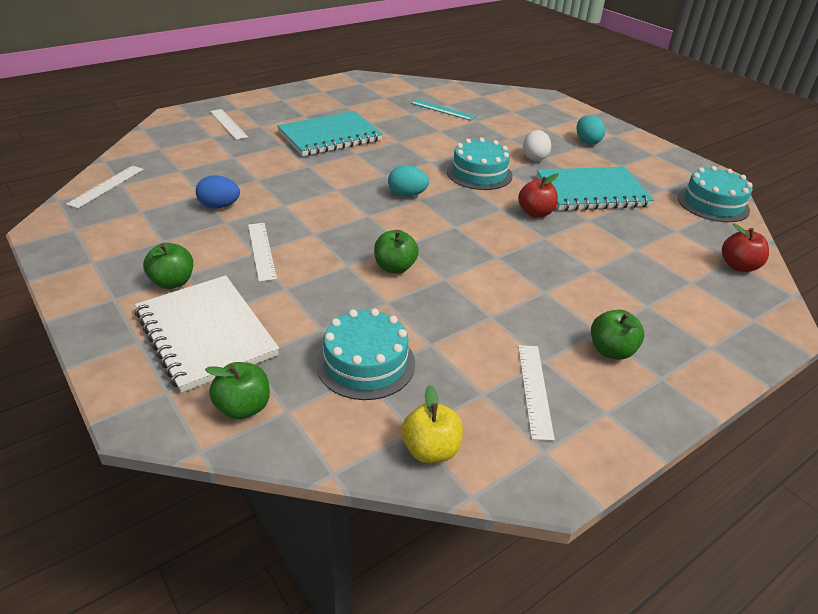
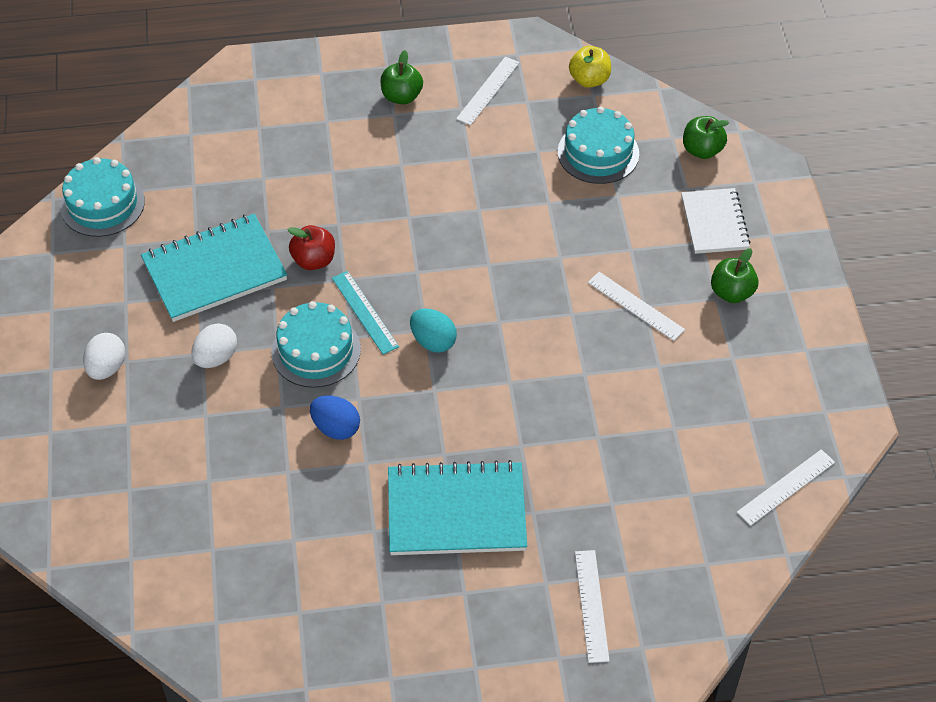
camera: 150 degrees left, 15 degrees up
(205, 334) = (714, 223): white notebook -> white notebook, size x0.64
(219, 206) = (658, 396): blue egg -> blue egg (336, 428)
(261, 251) = (635, 306): white ruler -> white ruler turned 60 degrees counterclockwise
(395, 267) = (516, 238): green apple -> none
(442, 110) = (235, 532): turquoise ruler -> turquoise ruler (364, 312)
(587, 141) = (107, 368): turquoise egg -> white egg
(592, 192) = (214, 270): turquoise notebook -> turquoise notebook turned 45 degrees counterclockwise
(738, 266) = (192, 126): red apple -> none

